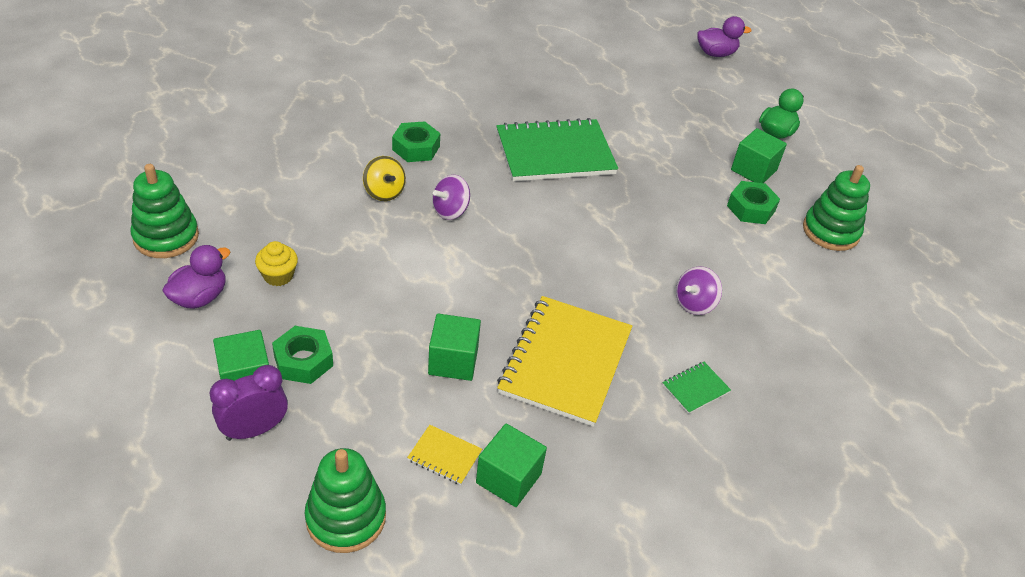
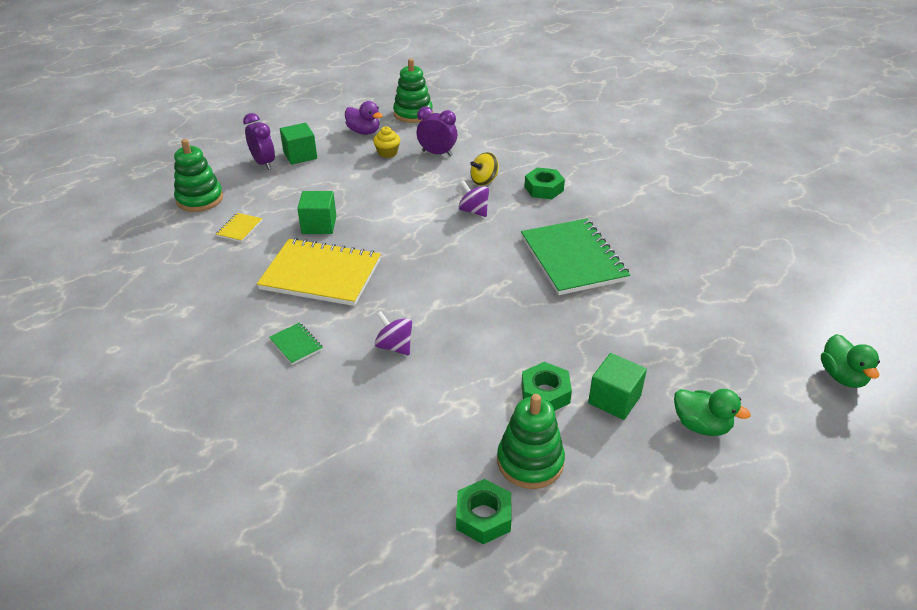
camera: 90 degrees right, 5 degrees down
(298, 225) = (437, 153): none -> purple clock
(303, 361) = (316, 171): green nut -> green nut (483, 517)
(508, 478) = (219, 255): green cube -> none
(715, 53) = (842, 376): purple duck -> green duck

